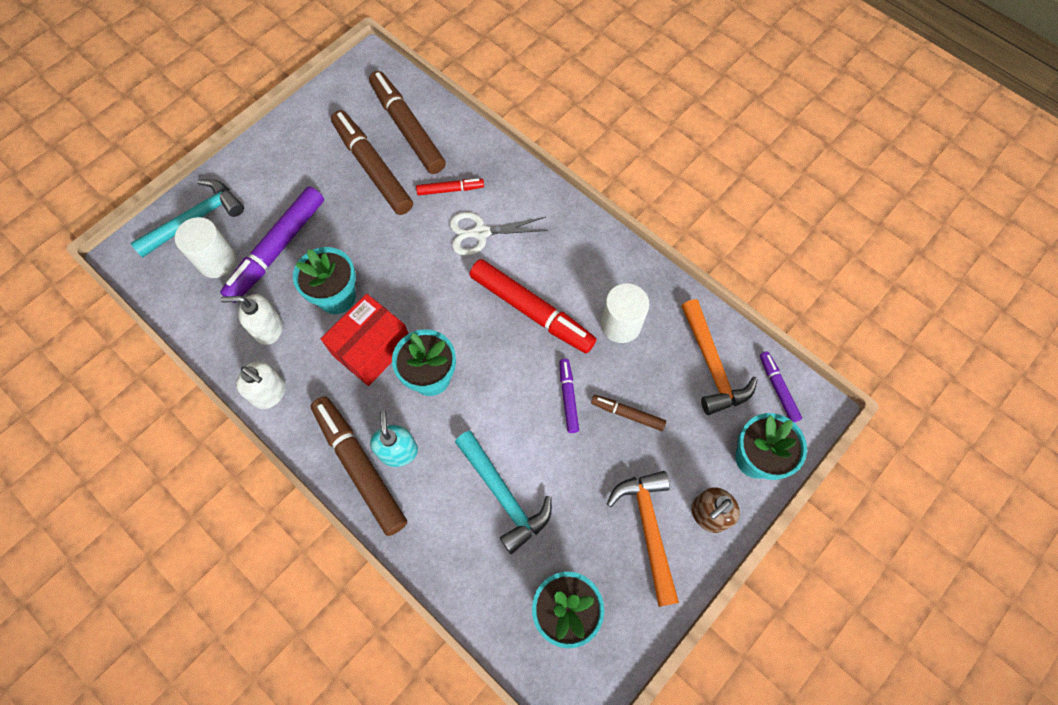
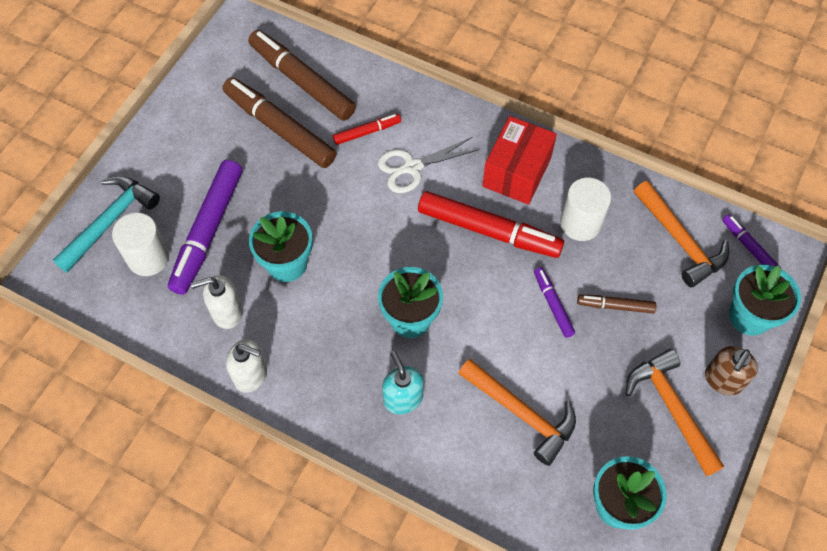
camera: 15 degrees left, 5 degrees down
(359, 467) = (369, 423): brown marker -> none
(372, 348) = (341, 305): red box -> red box (516, 172)
(503, 495) = (522, 413): turquoise hammer -> orange hammer

